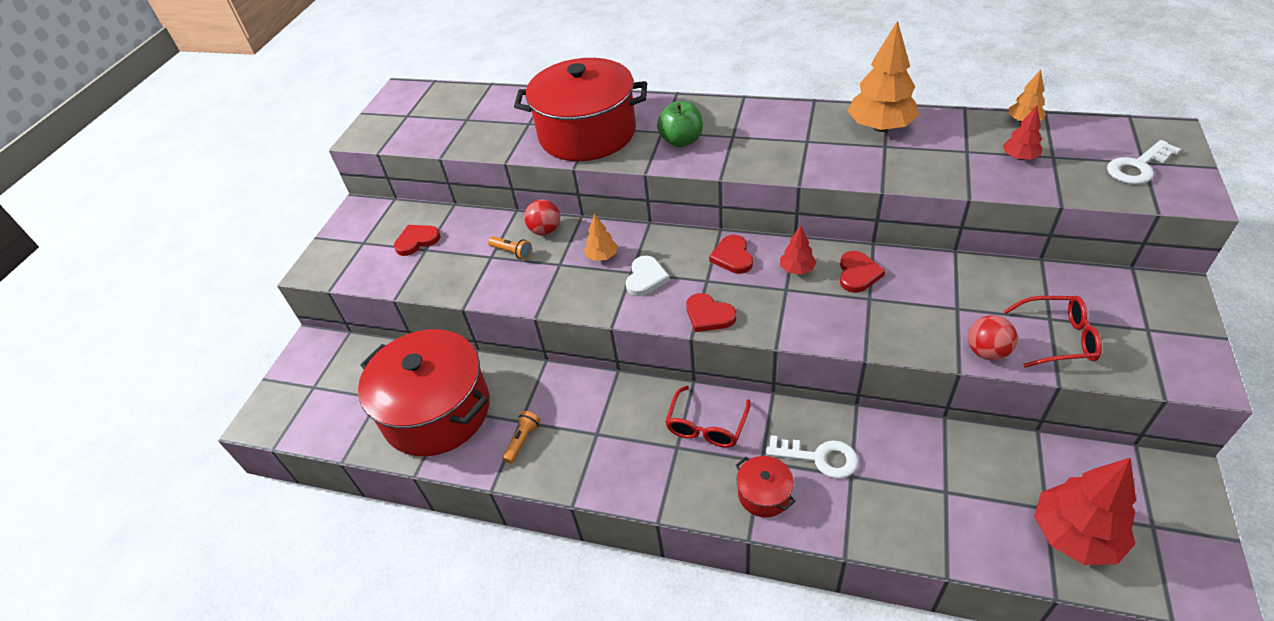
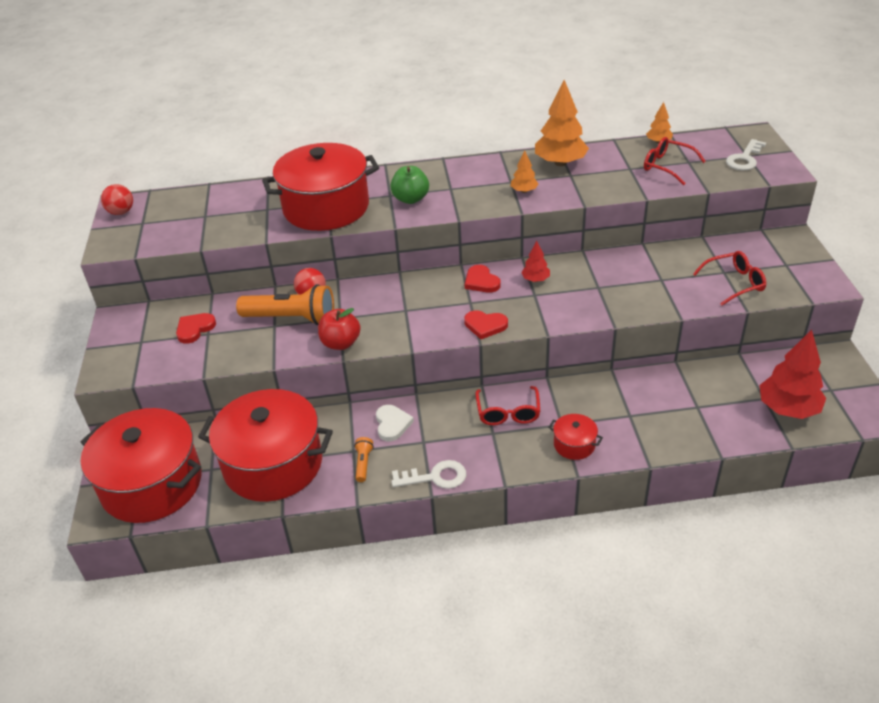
camera: 25 degrees left, 5 degrees down
(320, 397) = (152, 484): none -> red pot
(512, 252) = (292, 318): orange flashlight -> orange flashlight, size x2.25
(544, 295) = (341, 343): none -> red apple
(602, 256) = (374, 304): orange tree -> orange tree (524, 191)
(646, 278) = (420, 311): white heart -> white heart (392, 424)
(819, 458) = (602, 410): white key -> white key (435, 477)
(858, 274) = (582, 273): red heart -> none
(987, 352) = (693, 302): red ball -> red ball (121, 212)
(1019, 157) = (667, 166): red tree -> red glasses

